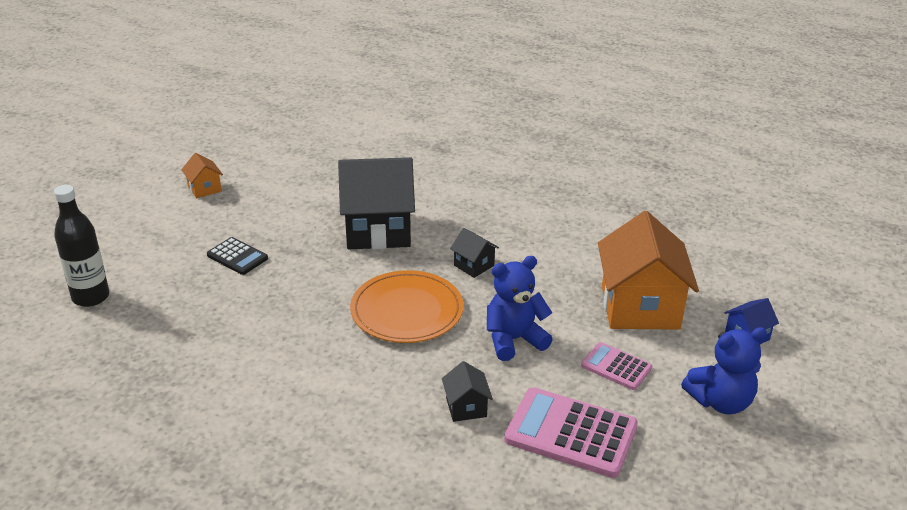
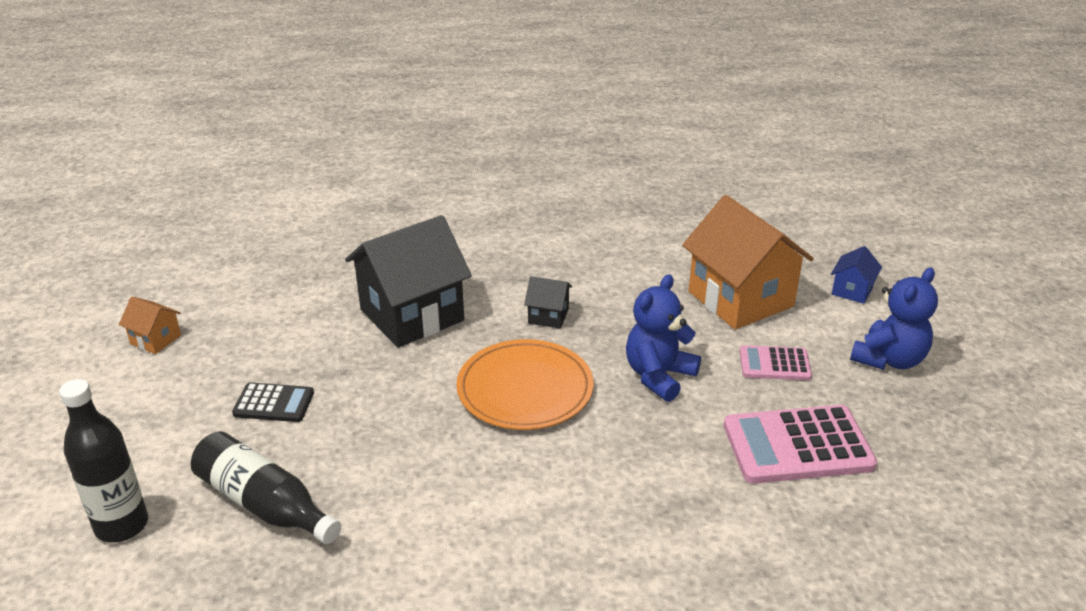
camera: 30 degrees left, 0 degrees up
(177, 318) = (264, 504): none -> black bottle
(466, 407) = (679, 464): black house -> none

